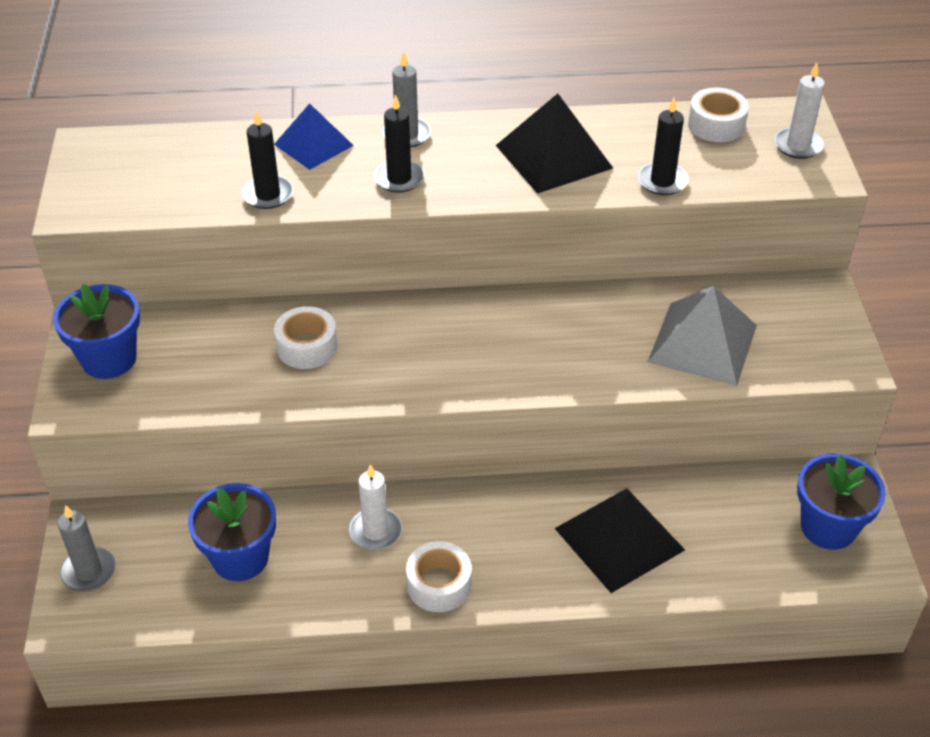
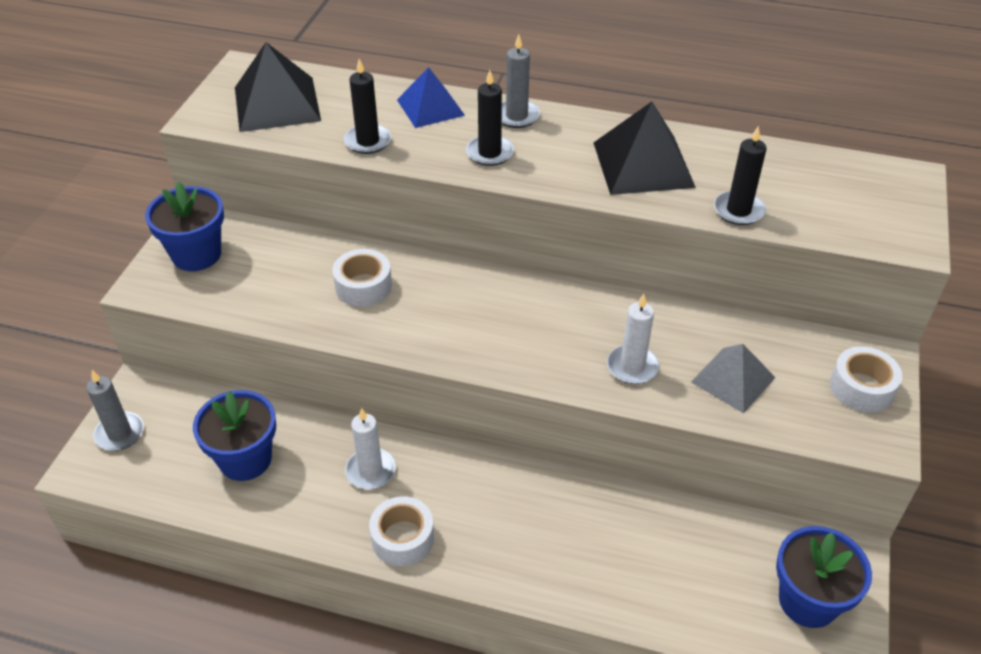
camera: 20 degrees right, 0 degrees up
(619, 539) = (590, 547): black pyramid -> black pyramid (276, 104)
(703, 343) = (733, 379): grey pyramid -> grey pyramid, size x0.66
(716, 125) = (819, 169): white tape -> white tape (861, 388)
(798, 145) = (896, 207): white candle -> white candle (632, 367)

